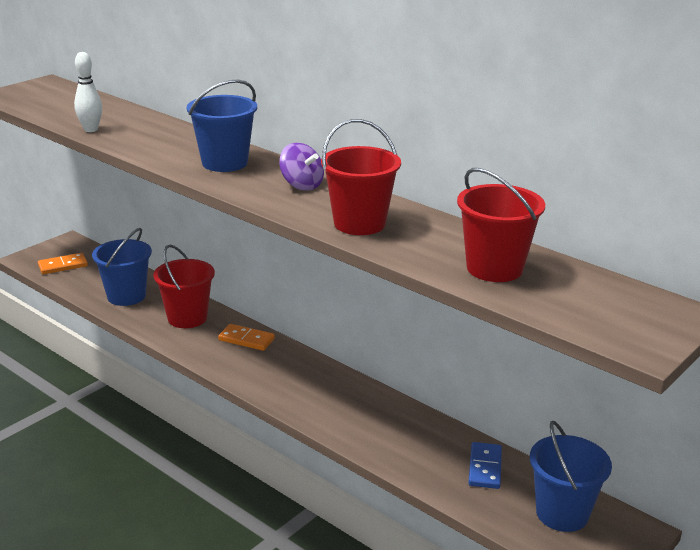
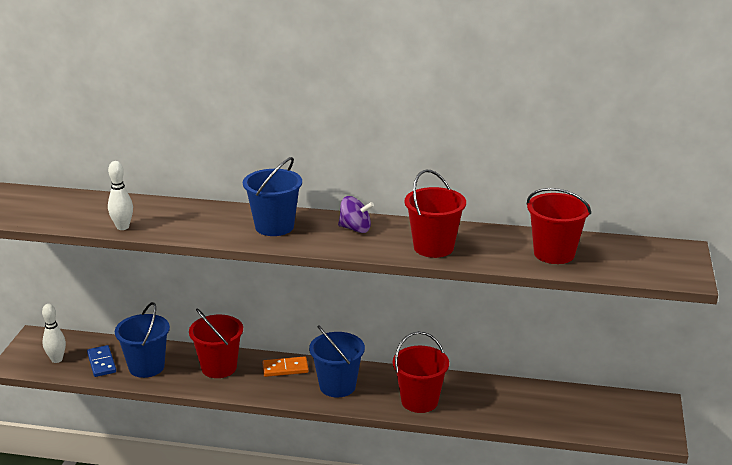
camera: 30 degrees left, 0 degrees up
(63, 266) = (57, 359): orange domino -> white bowling pin
(346, 419) = (419, 401): none -> red bucket
(485, 468) = (539, 399): blue domino -> blue domino (102, 363)
(562, 513) = (609, 410): blue bucket -> blue bucket (337, 386)

